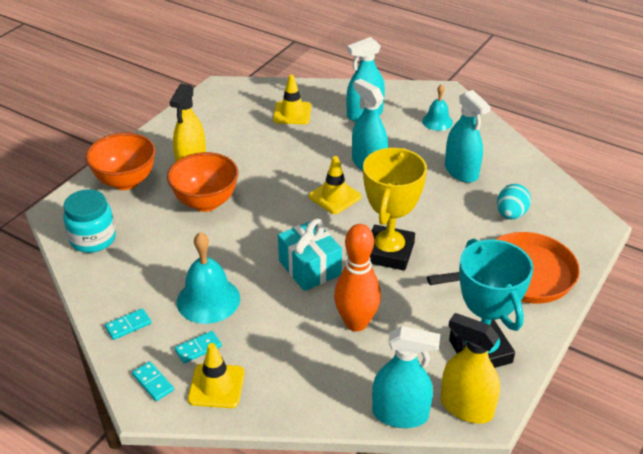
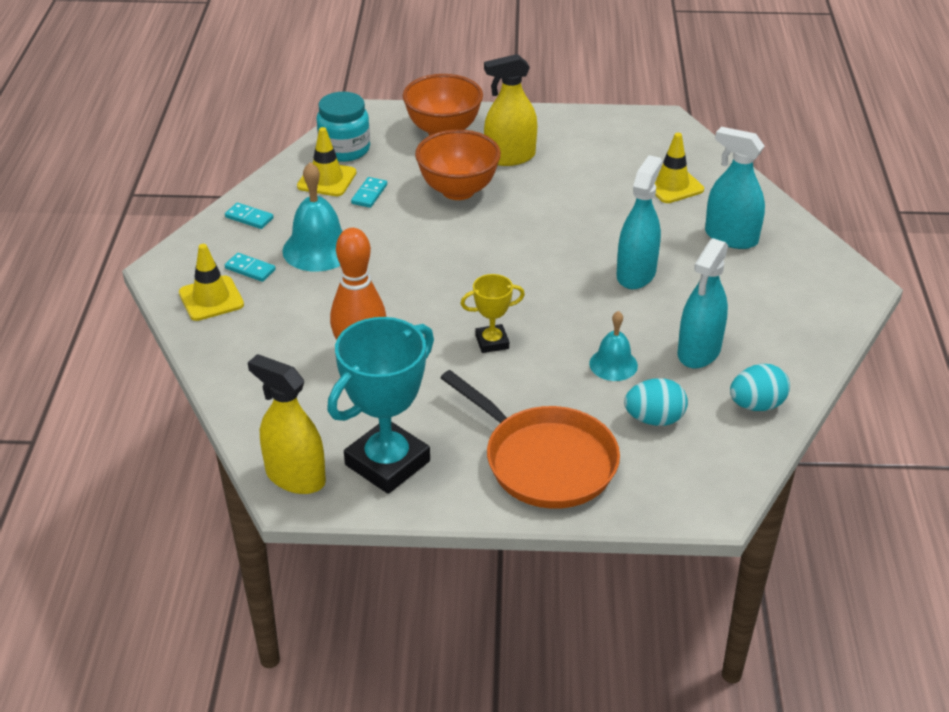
camera: 60 degrees right, 0 degrees up
(153, 382) = (190, 261): turquoise domino -> turquoise domino (369, 194)
(309, 268) = (418, 295): turquoise gift -> none
(335, 196) = (551, 270): yellow traffic cone -> yellow traffic cone (327, 179)
(388, 252) = (492, 342): yellow trophy -> yellow trophy, size x0.51
(400, 414) = (254, 431): turquoise spray bottle -> none
(437, 121) = (784, 299): turquoise bell -> turquoise bell (613, 364)
(466, 407) = (295, 477): yellow spray bottle -> yellow spray bottle turned 60 degrees counterclockwise
(523, 171) = (756, 405): none -> turquoise egg

